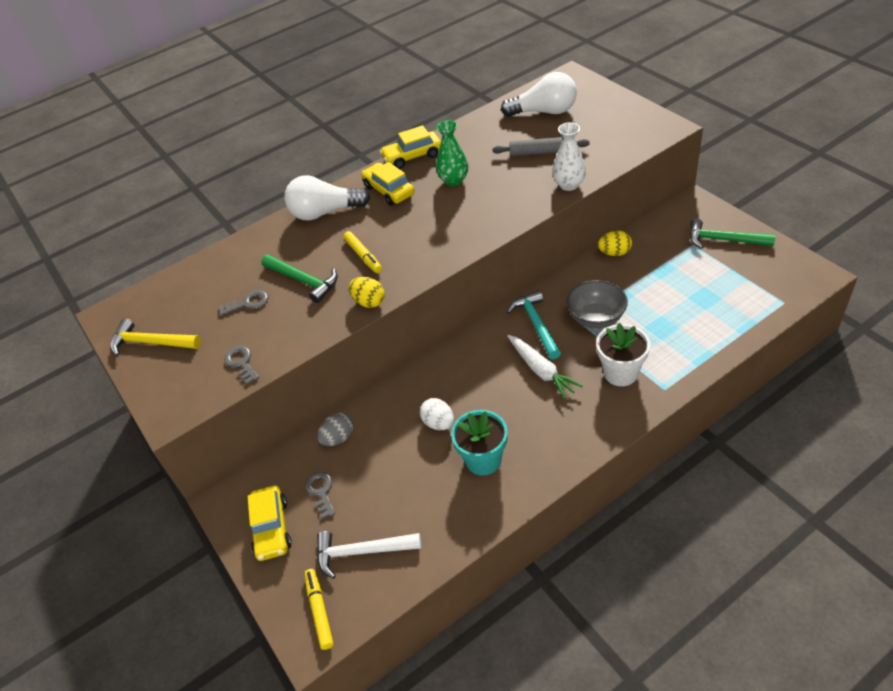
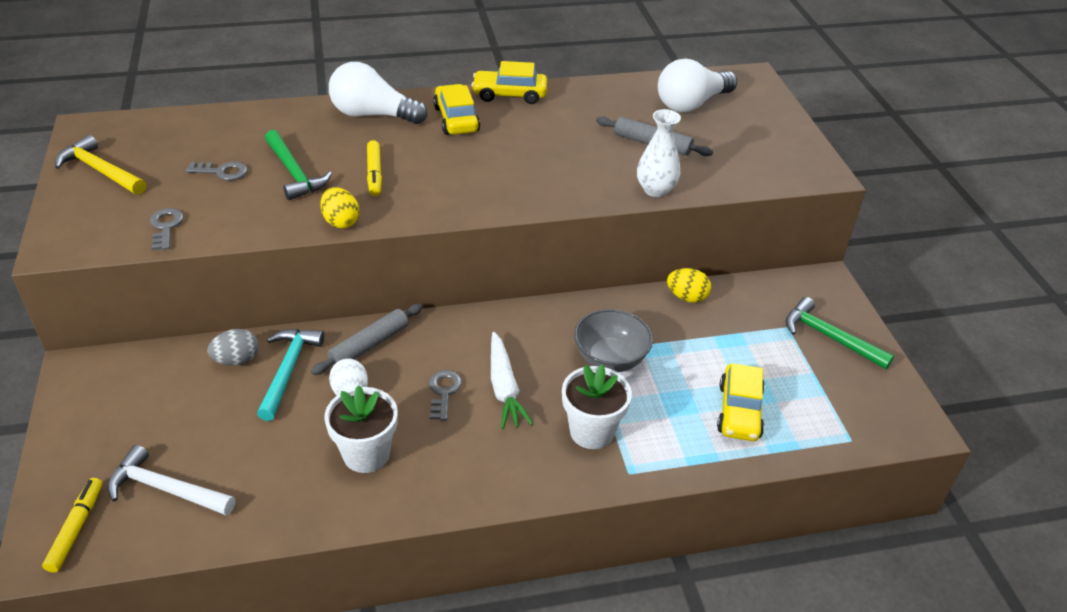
camera: 15 degrees right, 5 degrees down
(271, 528) = (99, 420): yellow car -> yellow car (739, 411)
(321, 491) = (176, 406): grey key -> grey key (444, 392)
(425, 384) = (369, 345): none -> grey rolling pin
(454, 180) = (533, 136): green vase -> none
(483, 460) = (366, 454): turquoise flower pot -> white flower pot
(536, 324) = (538, 336): turquoise hammer -> turquoise hammer (288, 370)
(544, 112) = (691, 104): white light bulb -> white light bulb turned 120 degrees clockwise

